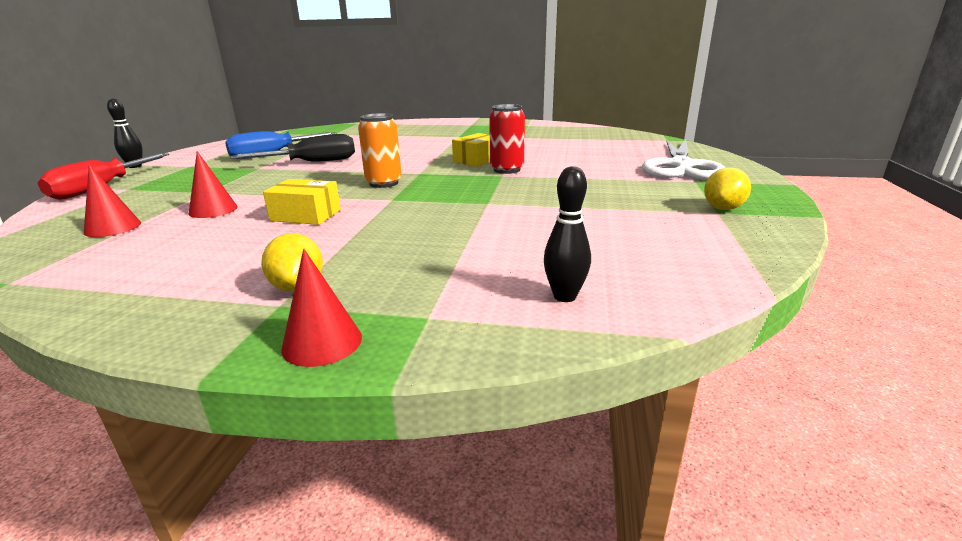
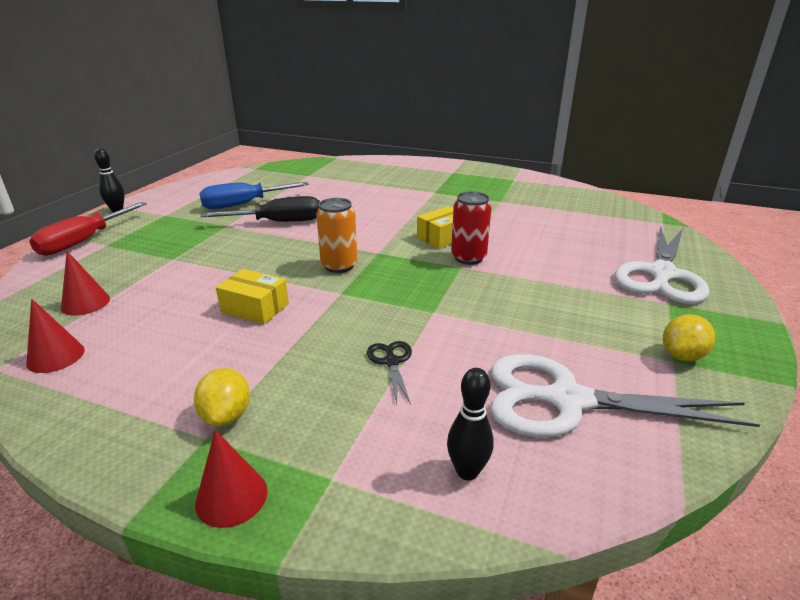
camera: 10 degrees right, 5 degrees up
(213, 210) = (174, 288): red cone -> red cone (55, 356)
(459, 236) = (391, 362): none -> black scissors
(637, 243) = (567, 401): none -> white scissors

